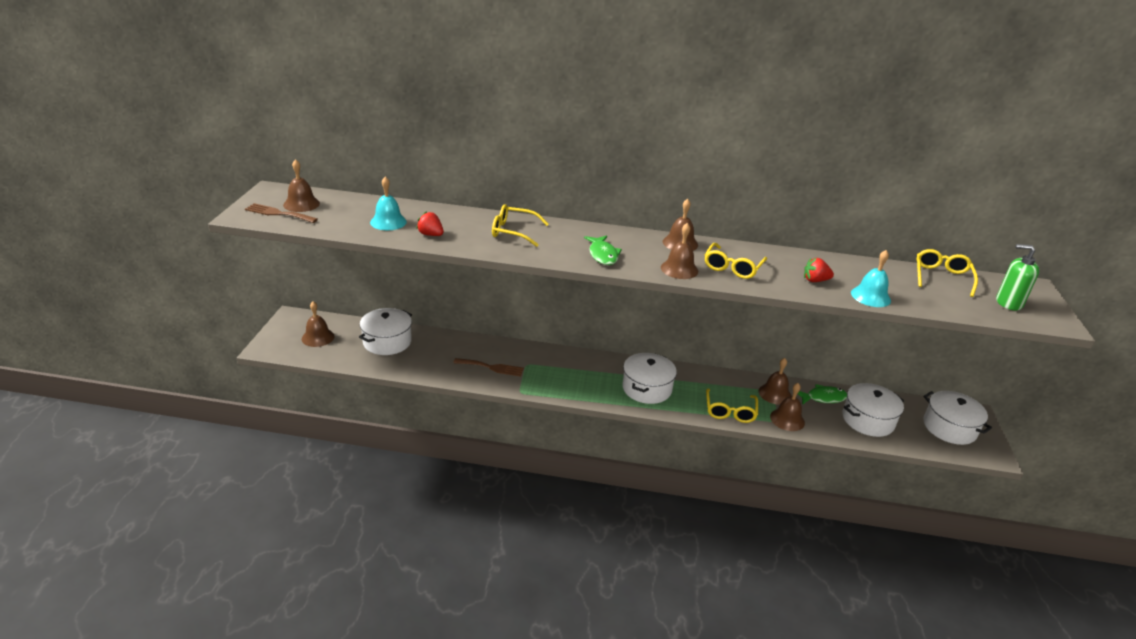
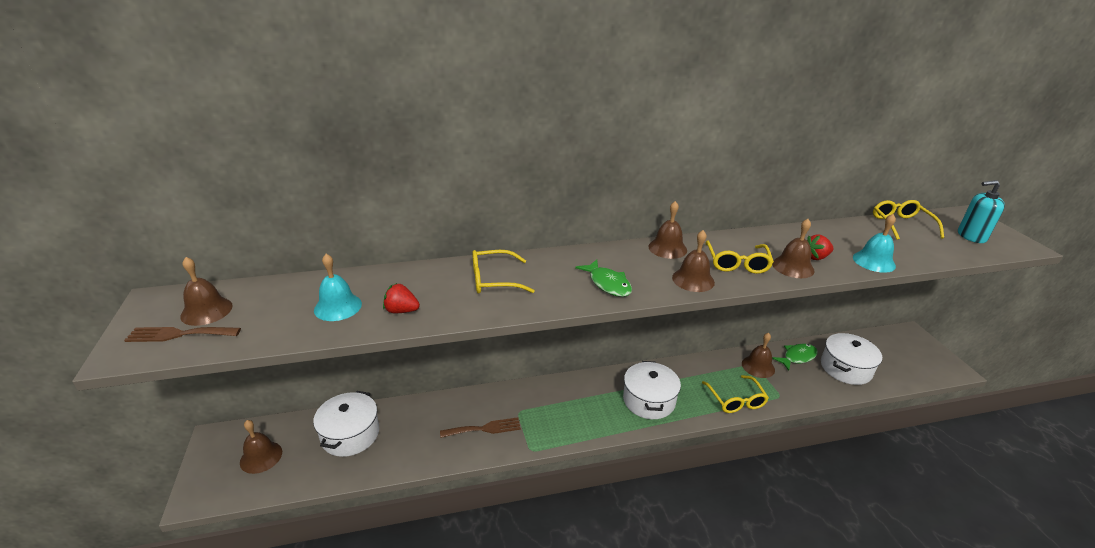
camera: 20 degrees left, 0 degrees up
(787, 419) = (786, 391): brown bell -> brown bell (793, 267)
(949, 428) = (906, 354): white pot -> none
(1008, 303) = (971, 236): green soap dispenser -> turquoise soap dispenser

